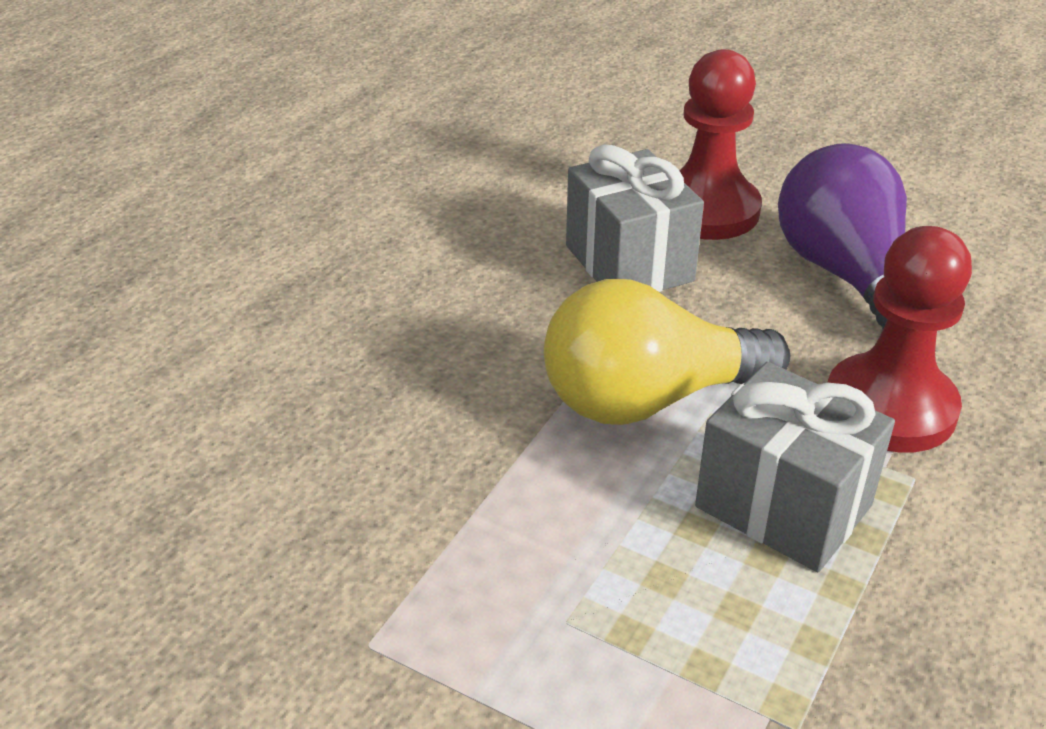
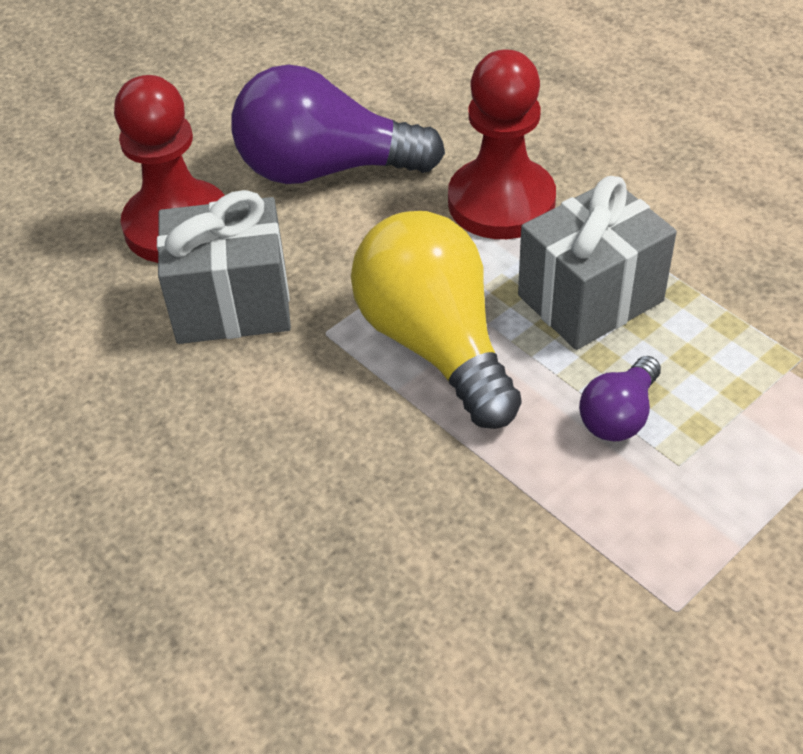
camera: 70 degrees left, 10 degrees up
(616, 558) = (619, 415): none -> purple light bulb
(648, 399) = (435, 344): yellow light bulb -> yellow light bulb turned 150 degrees clockwise

